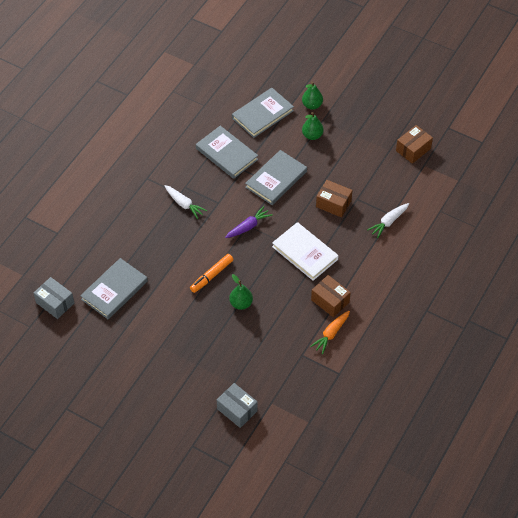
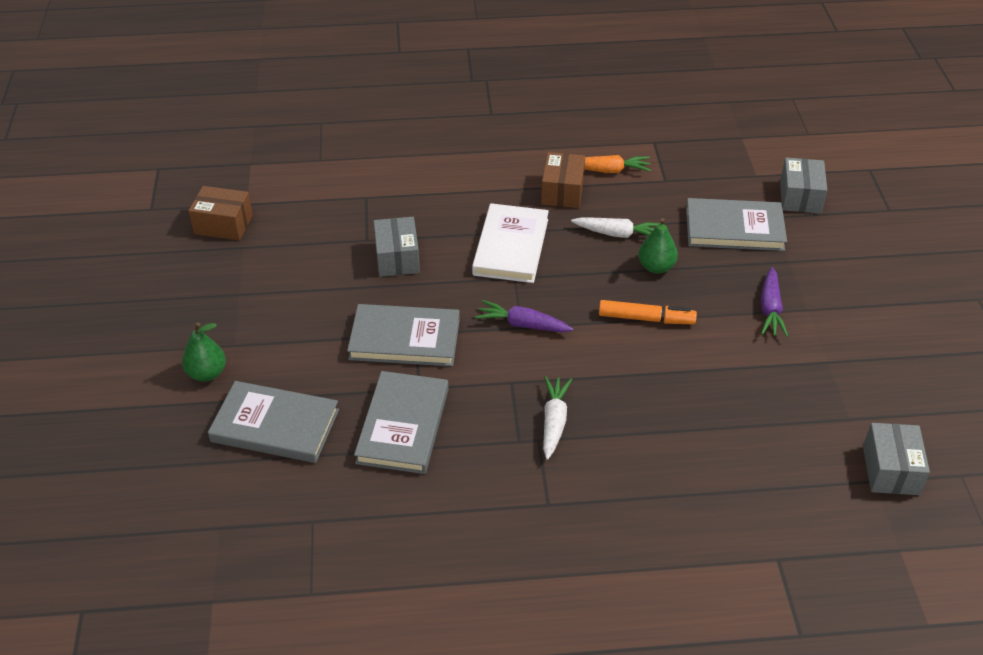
camera: 125 degrees left, 10 degrees down
(114, 290) = (788, 411): grey book -> grey book (734, 229)
(174, 330) = (770, 309): none -> purple carrot
(312, 135) = (277, 341): green pear -> none
(333, 204) = (397, 258): brown box -> grey box
(388, 222) = (382, 195): white carrot -> white carrot (617, 234)

